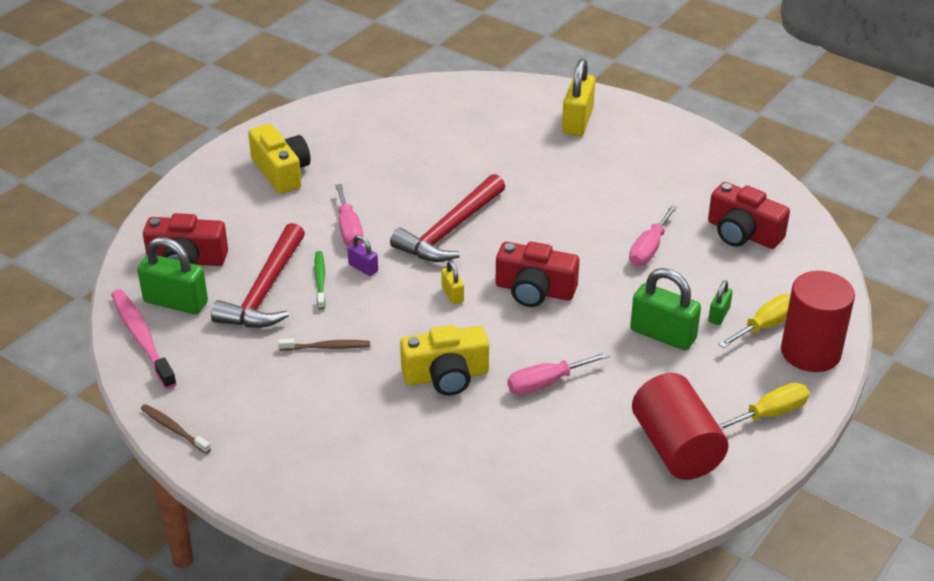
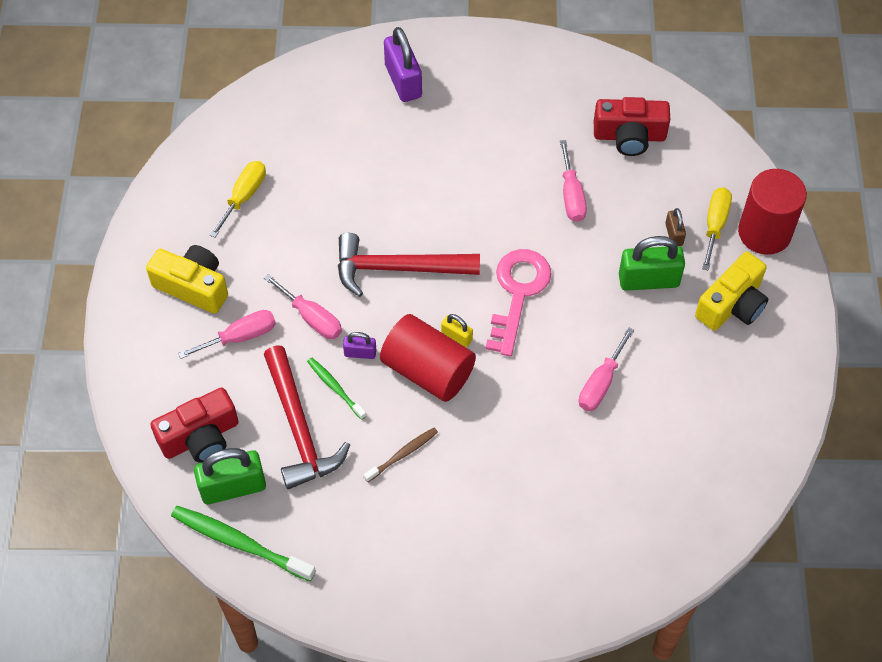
camera: 35 degrees left, 20 degrees up
(142, 339) = (240, 543): pink toothbrush -> green toothbrush
(174, 429) = (353, 615): brown toothbrush -> none
(282, 216) = (240, 337): none -> pink screwdriver
(446, 376) = (520, 424): yellow camera -> yellow camera (732, 304)
(450, 230) = (398, 269): red hammer -> red hammer turned 90 degrees clockwise
(534, 290) = (517, 293): red camera -> pink key
(577, 121) = (403, 81): yellow padlock -> purple padlock
(676, 448) = (739, 385): red cylinder -> red cylinder (428, 370)
(719, 315) = (674, 234): green padlock -> brown padlock
(770, 414) = (779, 311): yellow screwdriver -> yellow screwdriver (244, 196)

